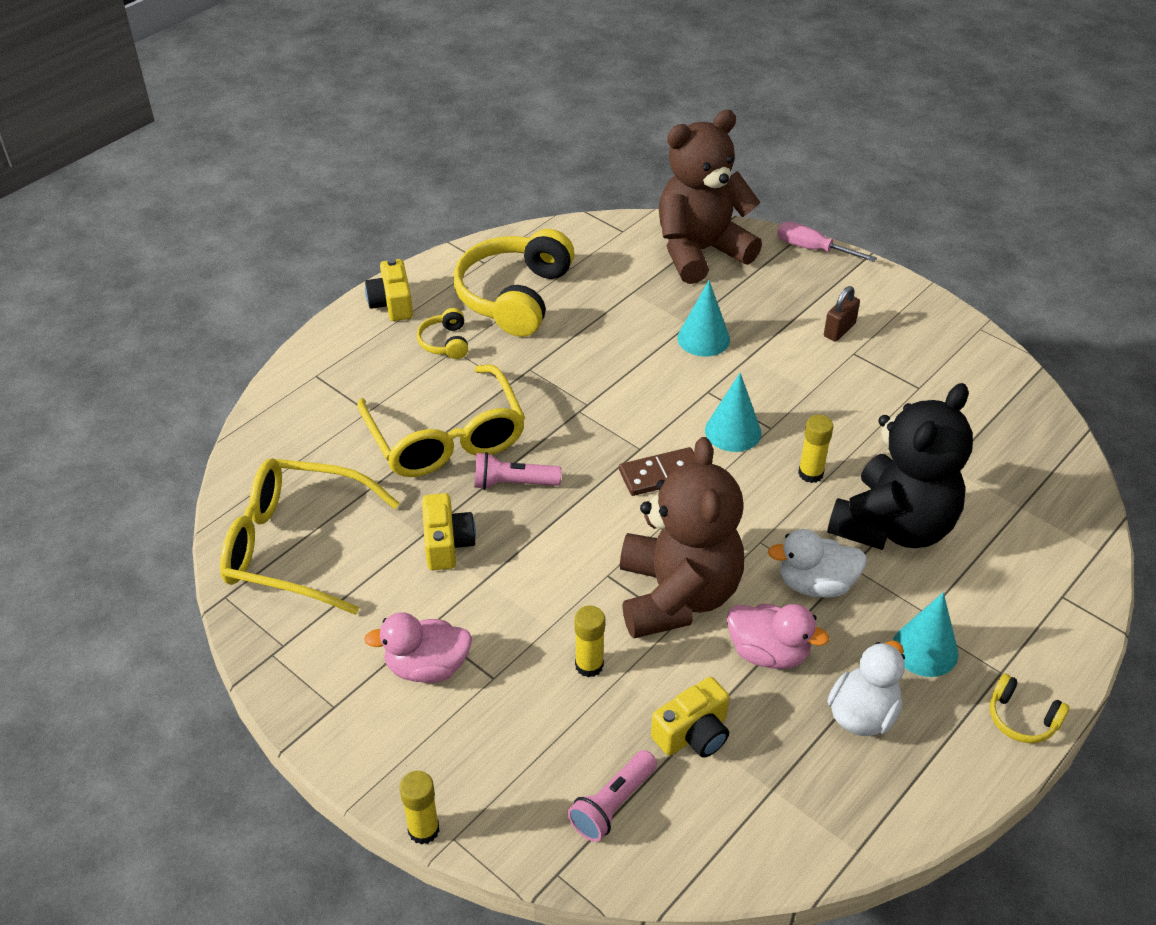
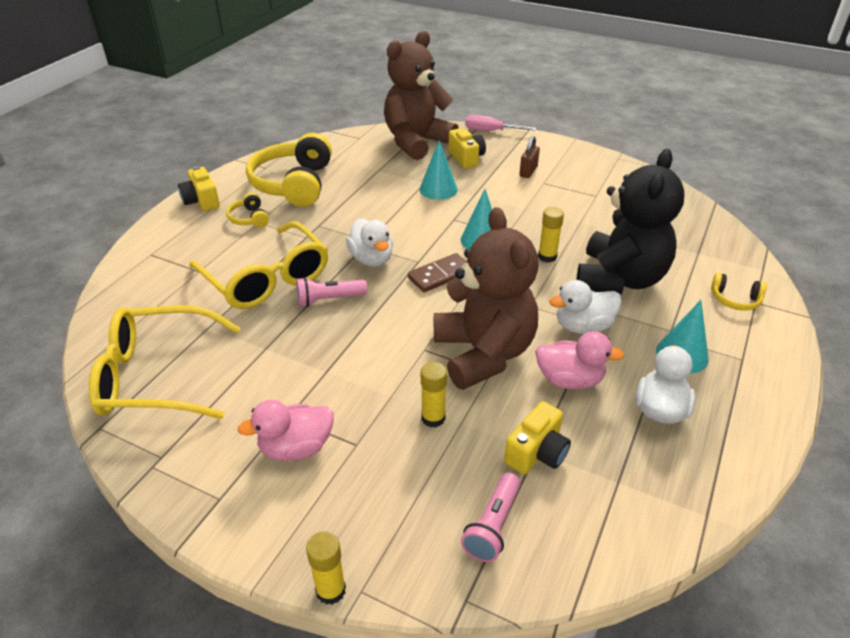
camera: 15 degrees left, 5 degrees down
(447, 544) = (287, 351): yellow camera -> yellow camera (466, 158)
(582, 434) = (371, 259): none -> white duck
(1022, 718) = (774, 388): yellow headphones -> yellow headphones (735, 300)

